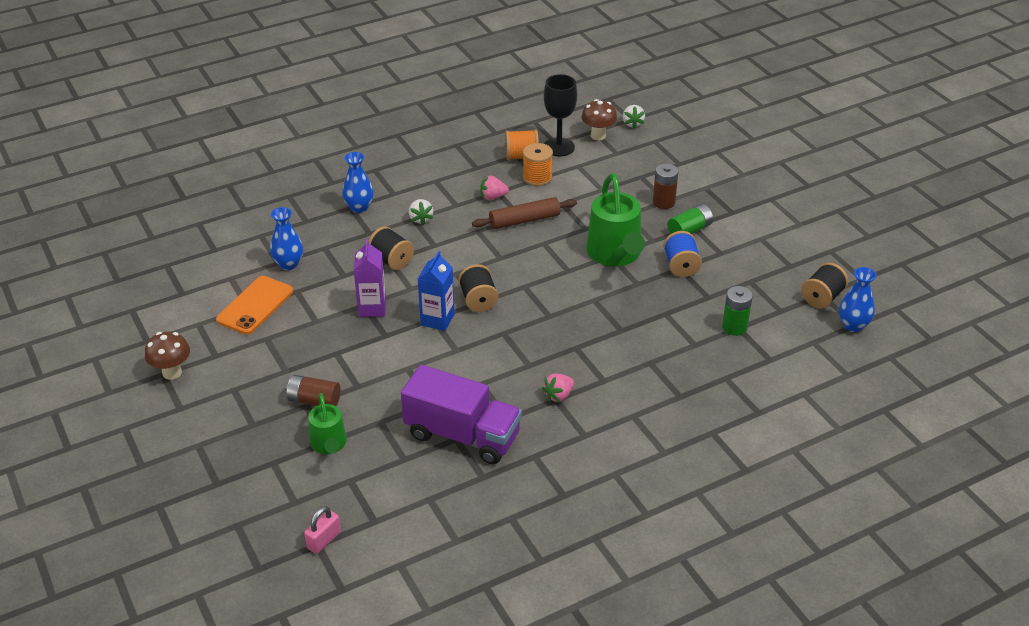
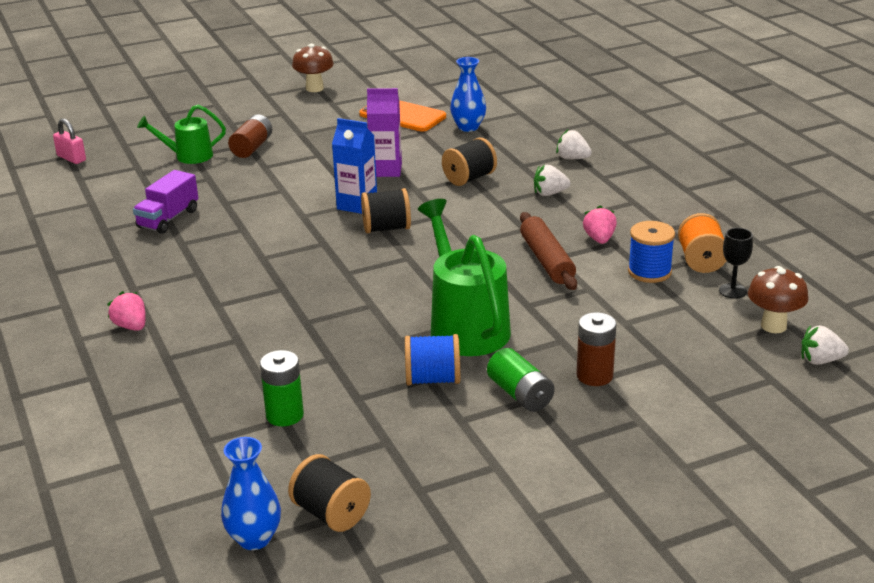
camera: 95 degrees right, 10 degrees down
(359, 207) = (572, 158): blue vase -> white strawberry
(462, 435) = (168, 219): purple truck -> purple truck, size x0.58
(537, 177) = (649, 272): orange spool -> blue spool
(558, 395) = (204, 274): pink strawberry -> pink strawberry (131, 326)
(559, 147) = (732, 291): black goblet -> black goblet, size x0.56
(615, 255) = (465, 326): green watering can -> green watering can turned 75 degrees clockwise

